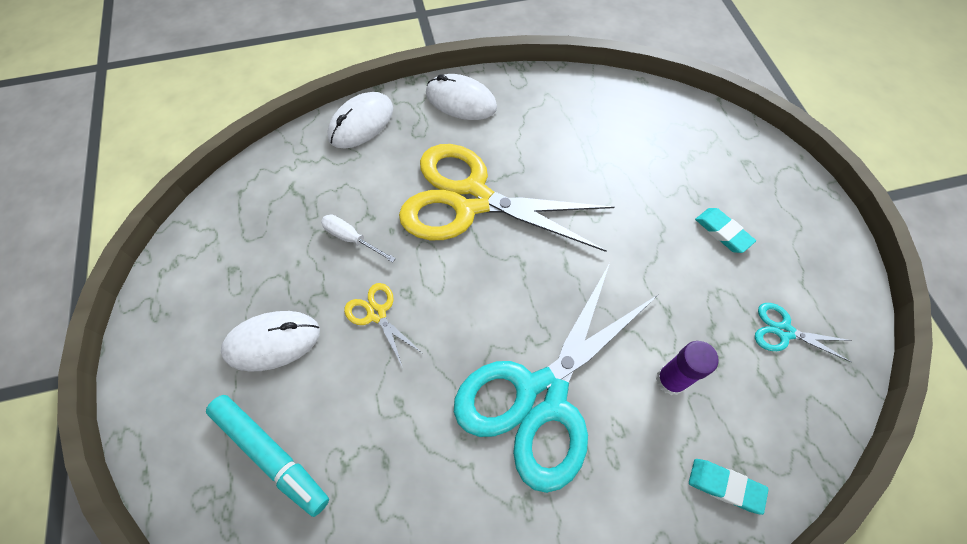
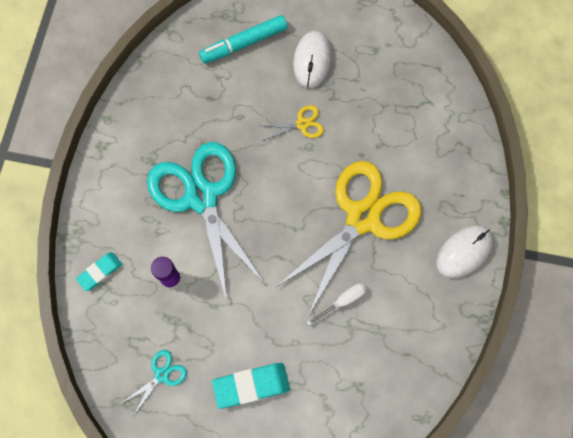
camera: 115 degrees right, 10 degrees up
(351, 239) = (366, 127): white screwdriver -> white screwdriver (342, 301)
(361, 123) = (470, 167): white mouse -> none
(723, 232) = (251, 385): turquoise eraser -> turquoise eraser, size x1.59

